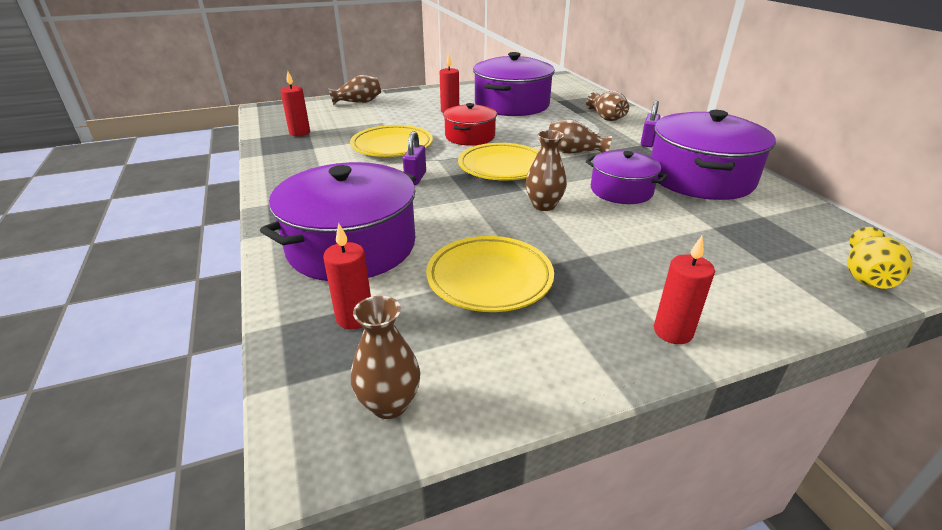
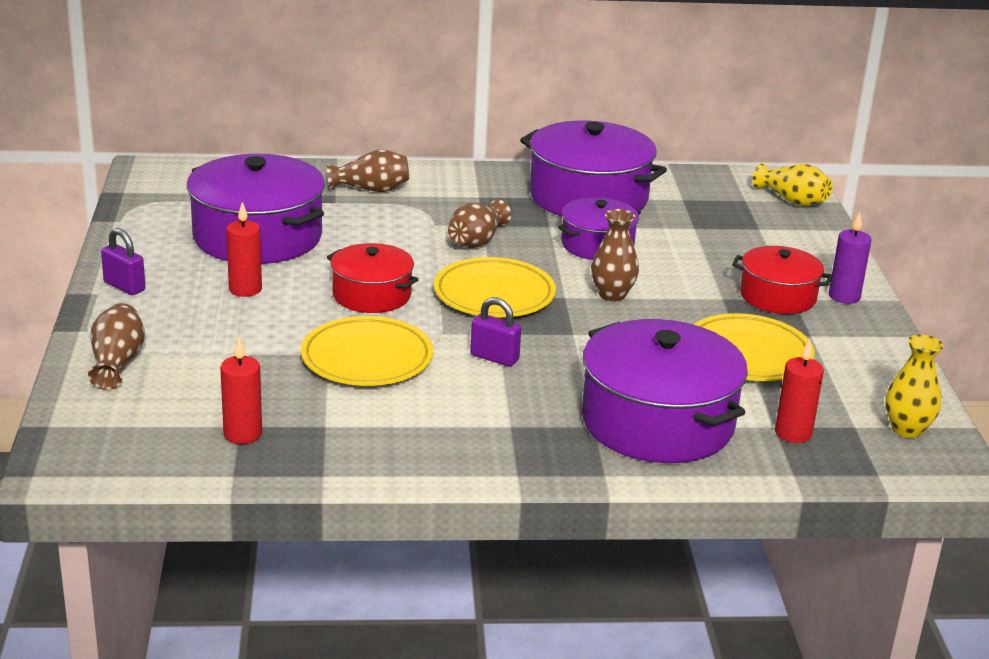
camera: 75 degrees left, 5 degrees down
(389, 404) = (907, 429): brown vase -> yellow vase
(625, 286) = (778, 296): none -> red pot
(647, 142) = (474, 191): purple padlock -> purple padlock (124, 286)
(673, 332) = (844, 296): red candle -> purple candle

